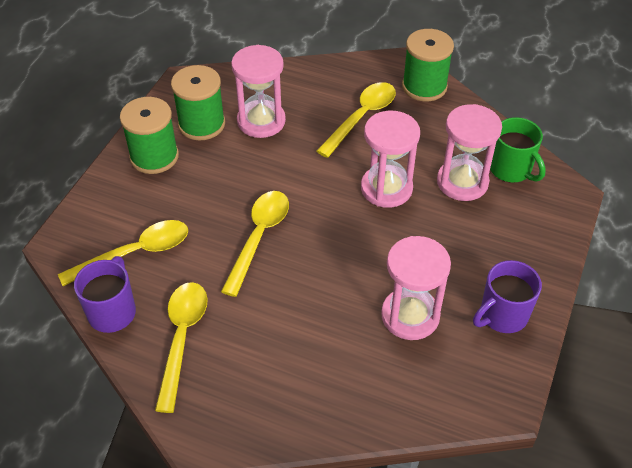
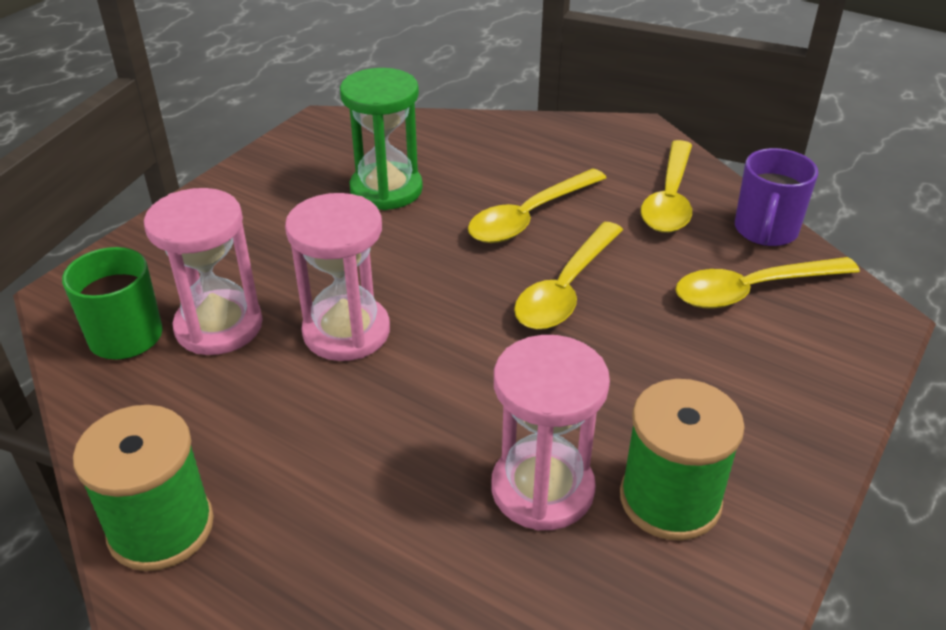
camera: 170 degrees left, 10 degrees down
(154, 156) = (757, 439): green spool -> none
(361, 117) = (333, 468): yellow spoon -> yellow spoon (529, 217)
(410, 316) = (386, 190): pink hourglass -> green hourglass
(502, 315) = (276, 179): purple mug -> none

